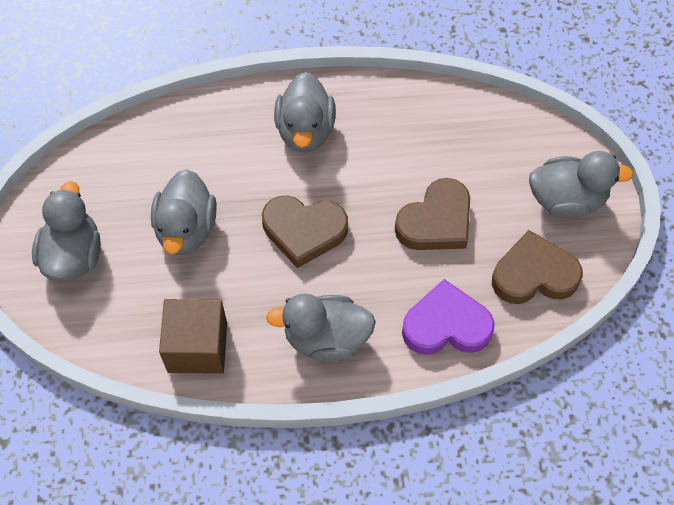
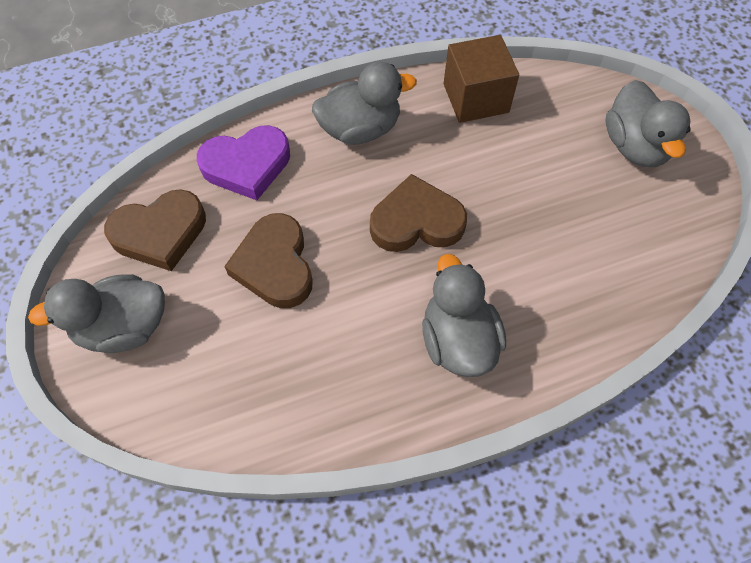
camera: 165 degrees right, 0 degrees up
(186, 229) = (539, 195): grey duck -> none
(436, 221) = (275, 265): brown heart -> brown heart turned 45 degrees counterclockwise

